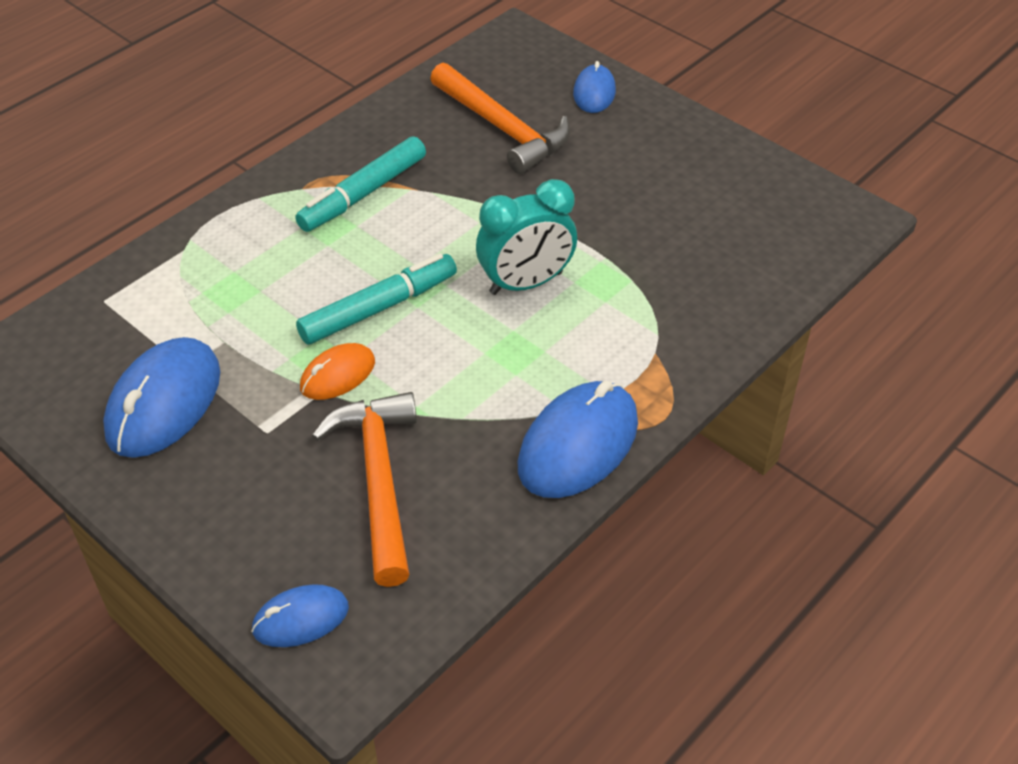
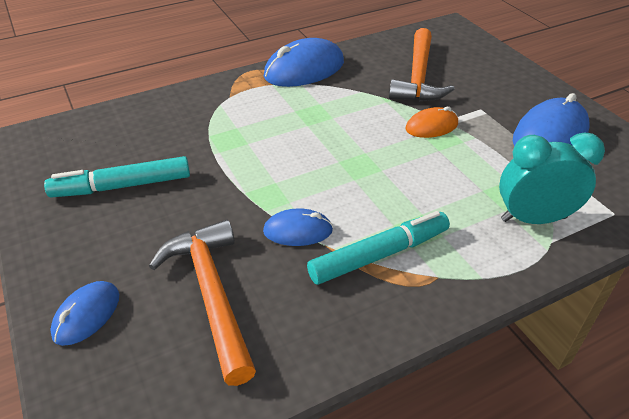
camera: 160 degrees left, 5 degrees down
(300, 619) = (467, 42): blue mouse -> blue mouse (298, 231)
(379, 308) = (393, 158): turquoise marker -> turquoise marker (122, 186)
(526, 283) = (281, 150): turquoise clock -> turquoise clock (533, 219)

